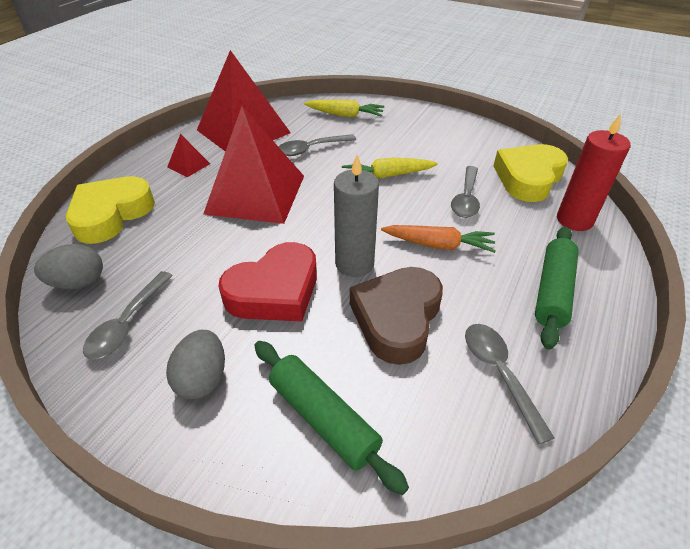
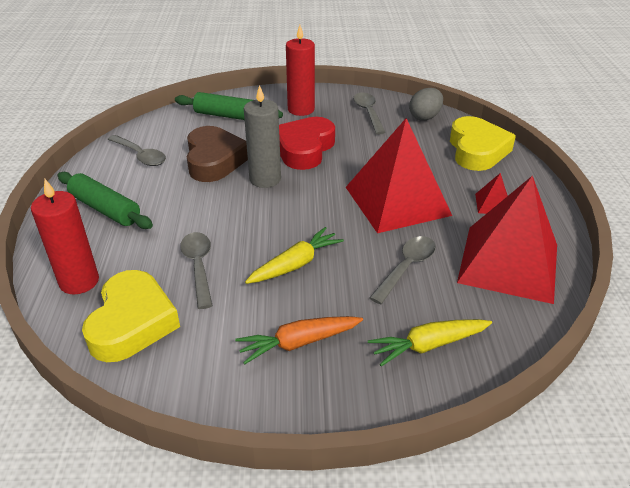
camera: 150 degrees right, 5 degrees down
(202, 379) = (301, 109): grey egg -> red candle
(438, 245) = (208, 213): orange carrot -> orange carrot (299, 343)
(553, 291) = (105, 209): green rolling pin -> green rolling pin turned 45 degrees counterclockwise

